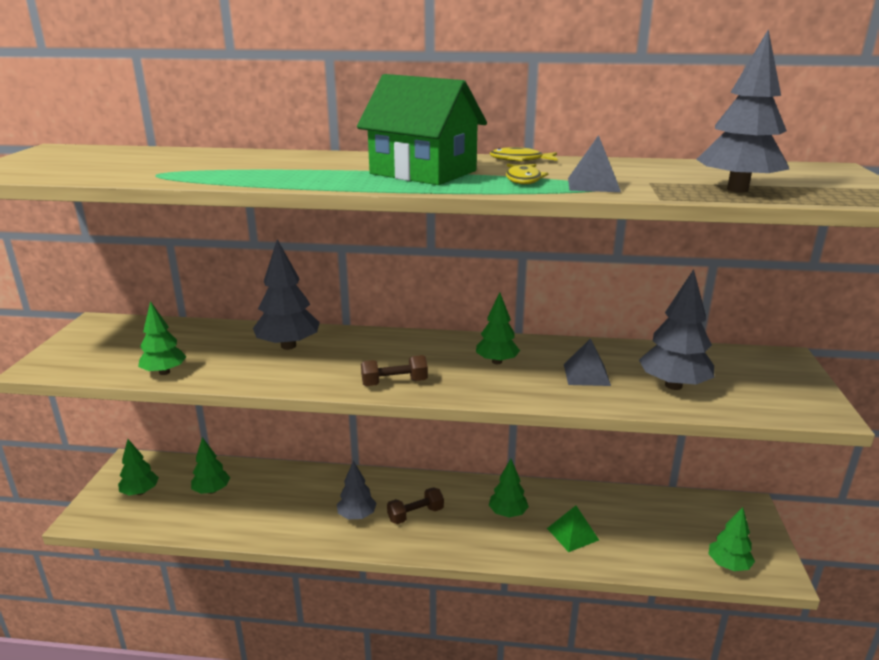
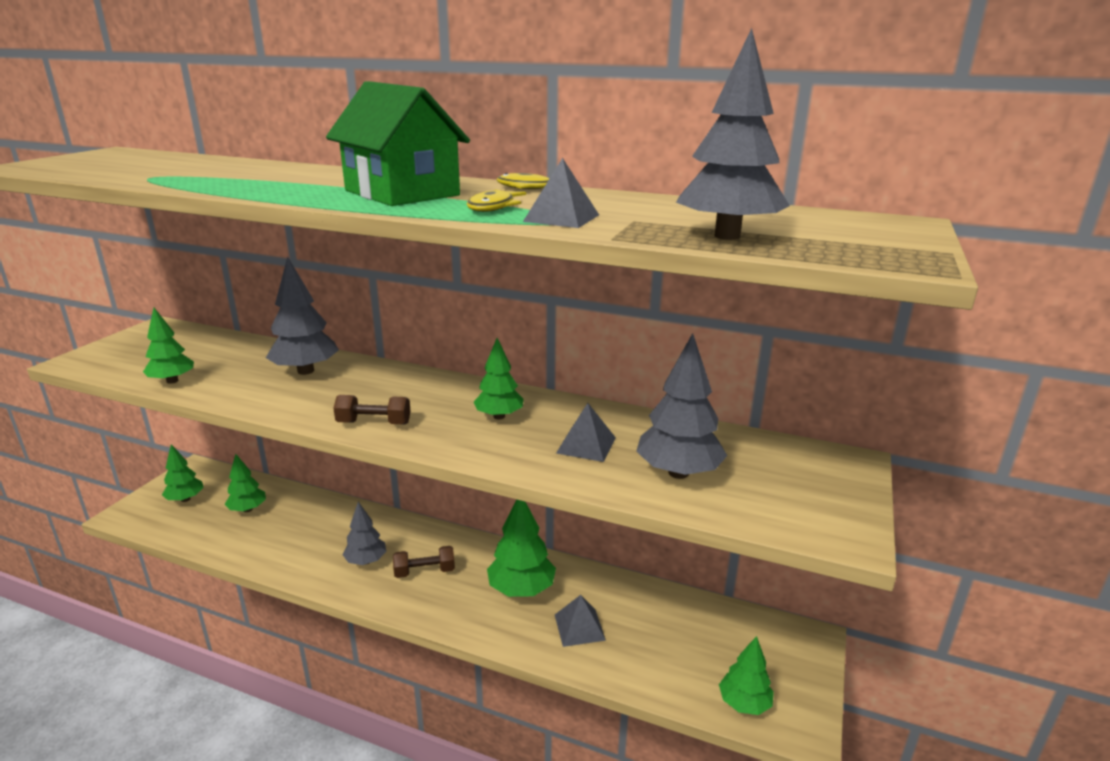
camera: 15 degrees right, 0 degrees up
(508, 513) = (521, 589): green tree -> green tree, size x1.54
(572, 534) = (579, 627): green pyramid -> grey pyramid

